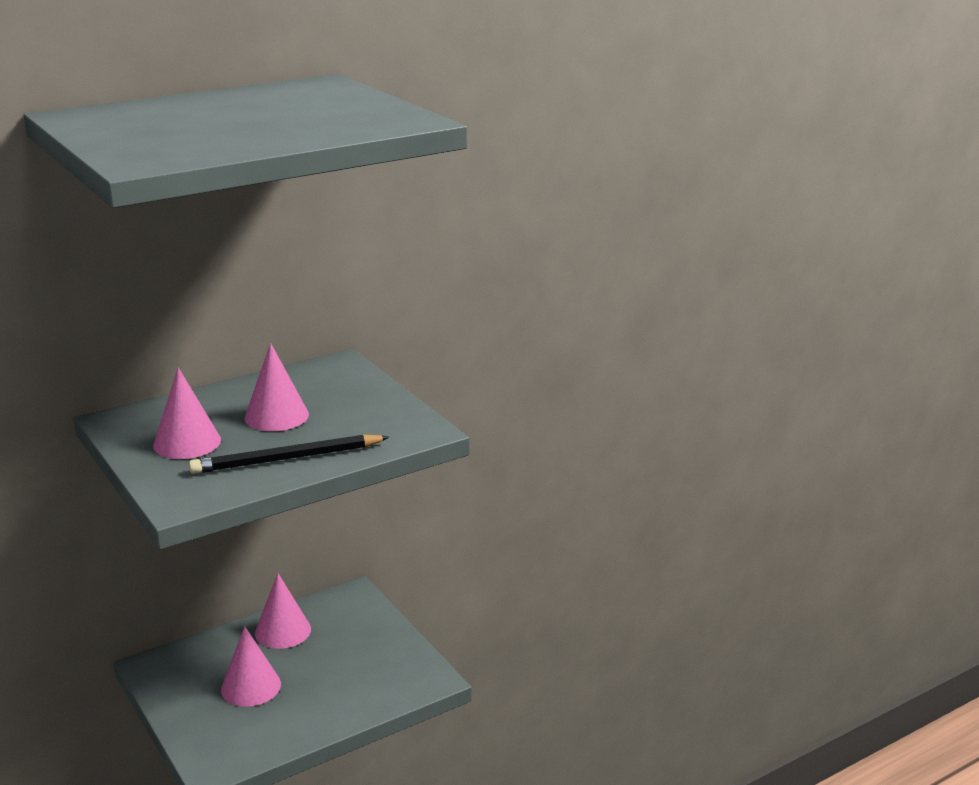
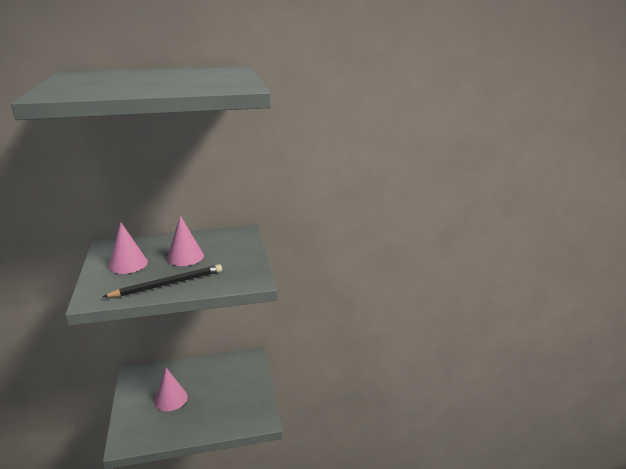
camera: 20 degrees right, 0 degrees up
(283, 631) = (205, 370): pink cone -> none
(287, 459) = (167, 284): black pencil -> black pencil turned 150 degrees clockwise

